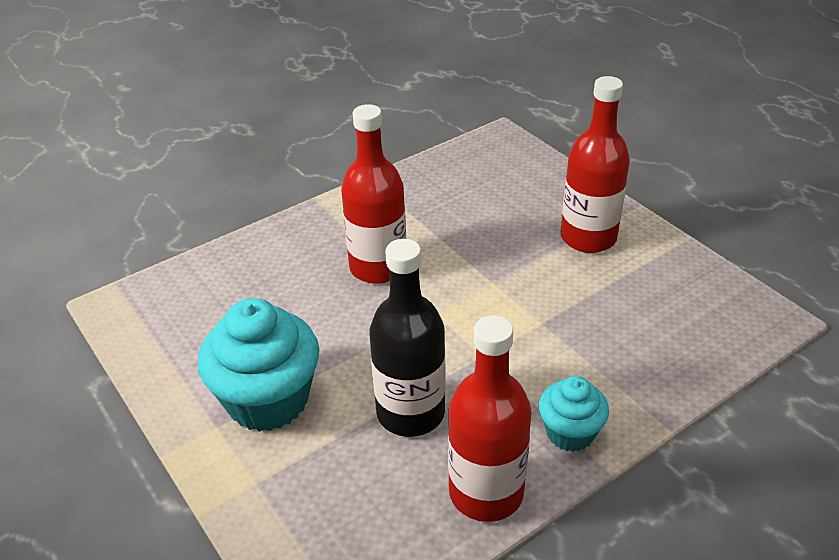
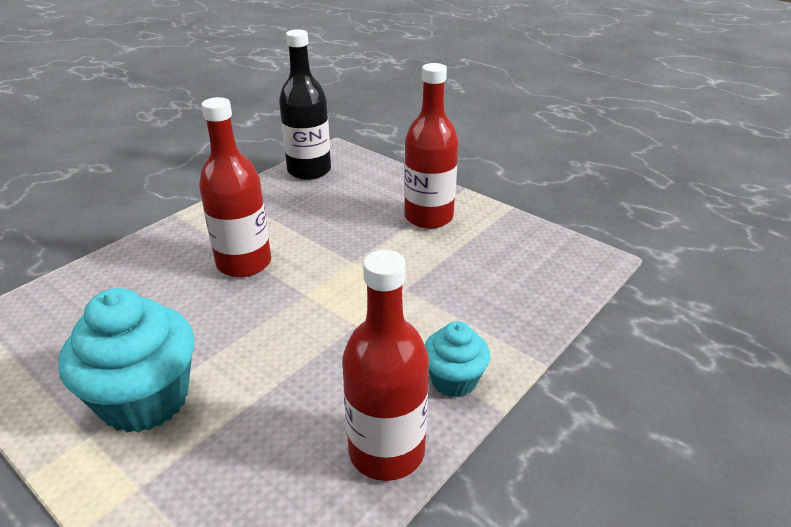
camera: 15 degrees left, 5 degrees down
(410, 413) = (296, 387): black bottle -> black bottle (309, 170)

